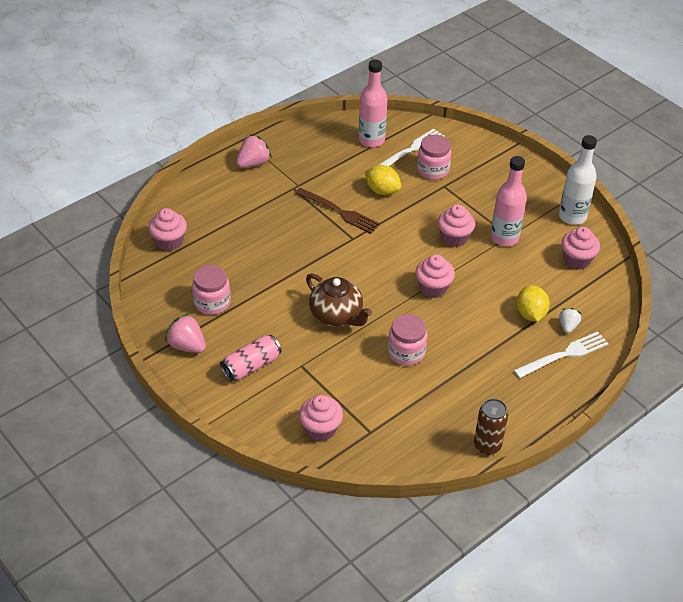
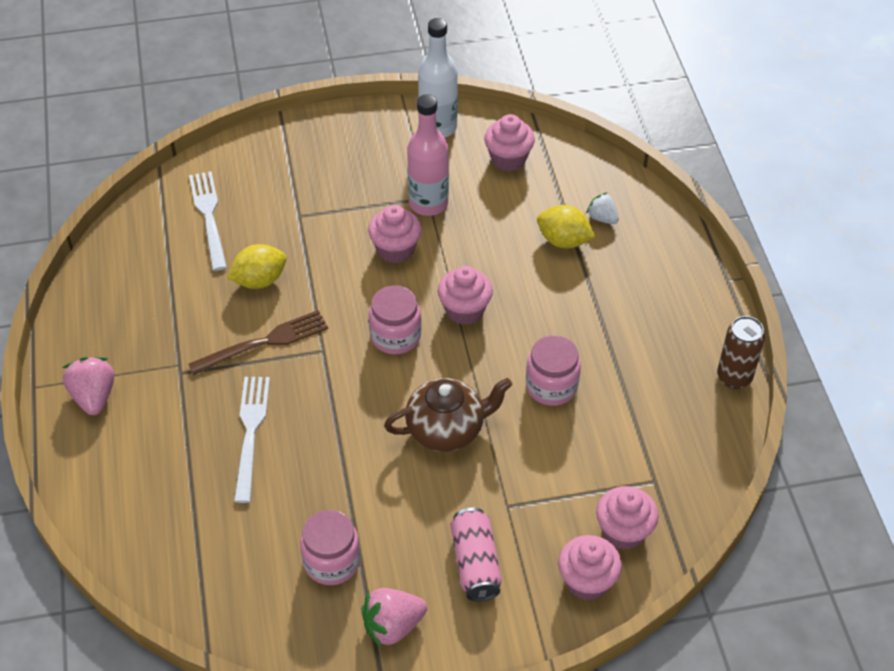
camera: 60 degrees left, 5 degrees up
(169, 242) = (175, 566): pink cupcake -> pink cupcake (587, 581)
(371, 140) = (156, 247): pink bottle -> none
(433, 170) = (262, 213): pink jar -> pink jar (395, 336)
(564, 354) = (641, 242): white fork -> white fork (250, 432)

